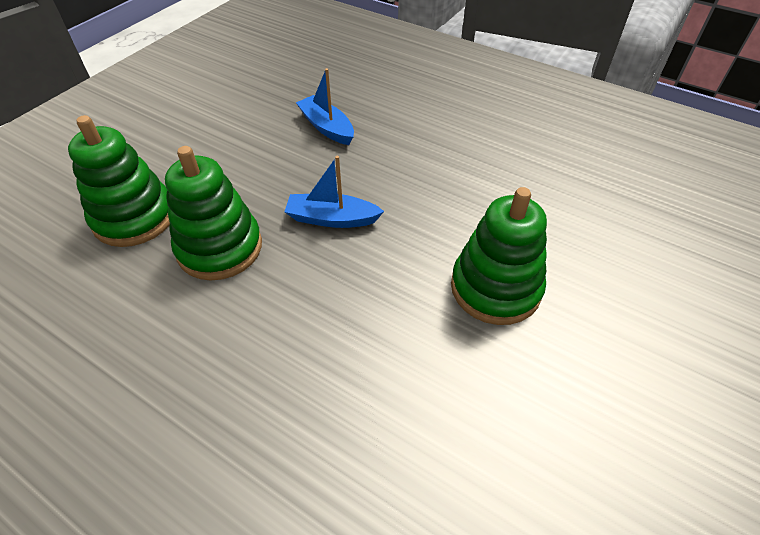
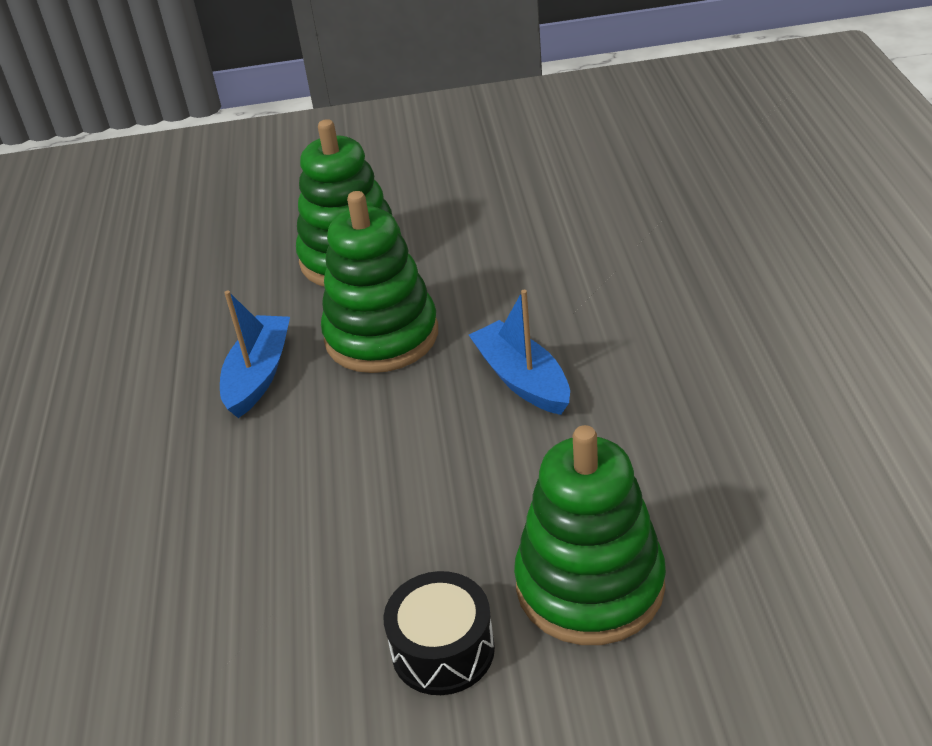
camera: 55 degrees right, 10 degrees down
(326, 127) = (662, 271): blue boat -> blue boat (258, 375)
(481, 374) = (443, 650): none -> black drum

